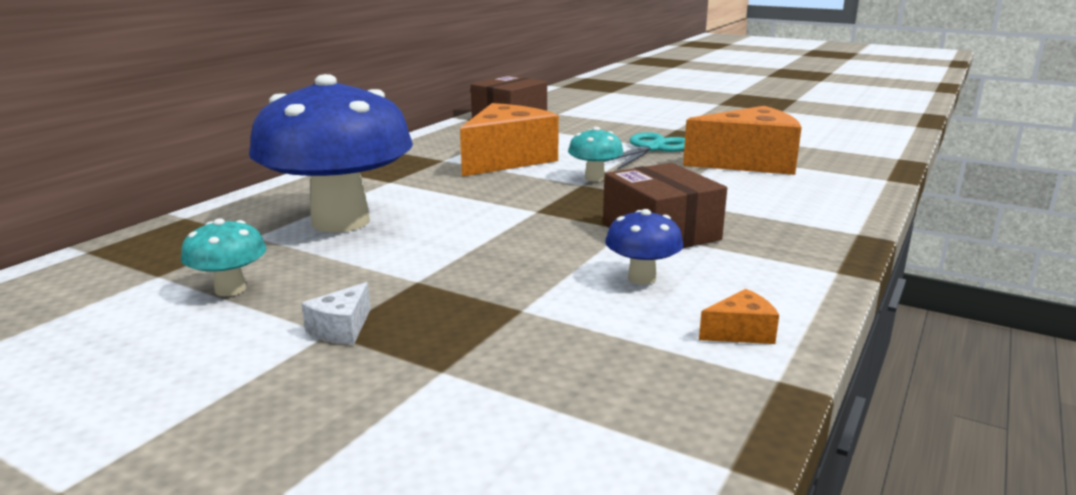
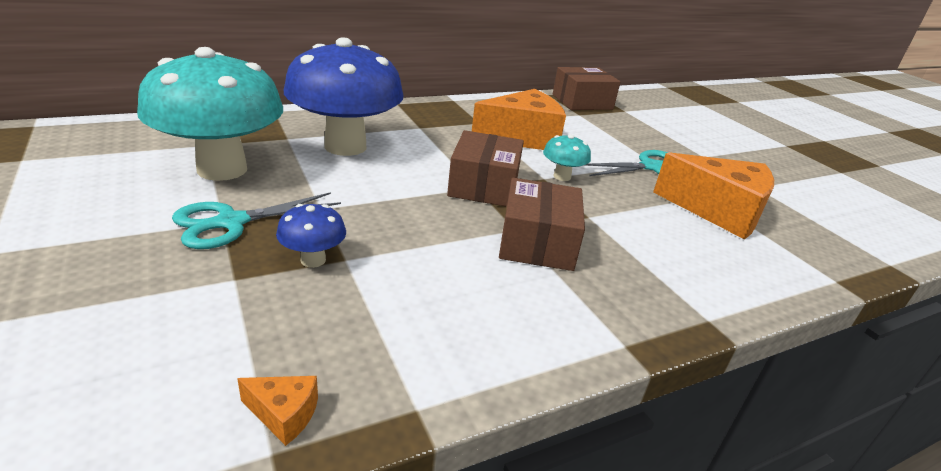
camera: 30 degrees right, 10 degrees up
(230, 289) = (222, 169): turquoise mushroom -> turquoise mushroom, size x2.38
(341, 329) = (231, 222): white cheese -> turquoise scissors
(541, 207) = (484, 186): none -> brown box
(642, 278) = (459, 274): blue mushroom -> blue mushroom (313, 260)
(740, 332) = (454, 356): orange cheese -> orange cheese (284, 414)

